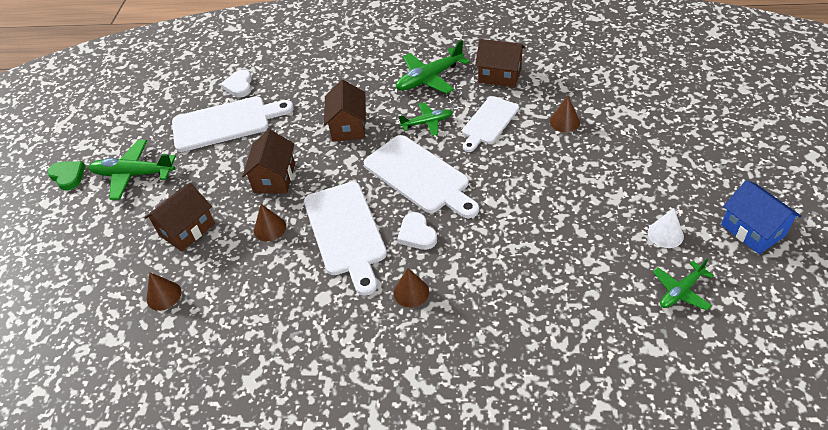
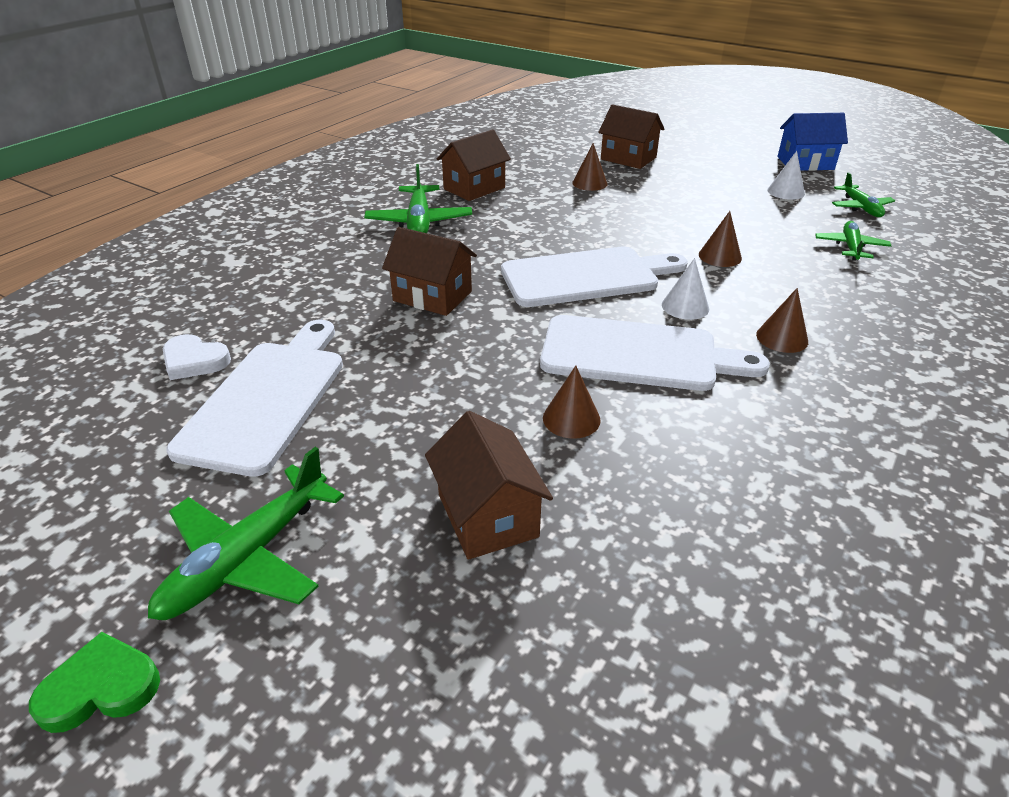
camera: 65 degrees left, 10 degrees down
(164, 295) = (636, 592): brown cone -> brown cone (720, 256)
(274, 178) = (463, 384): brown house -> brown house (628, 158)
(417, 234) = (685, 306): white heart -> white cone
(427, 123) = (497, 246): green plane -> green plane (850, 247)
(489, 122) = (543, 215): white cutting board -> none

